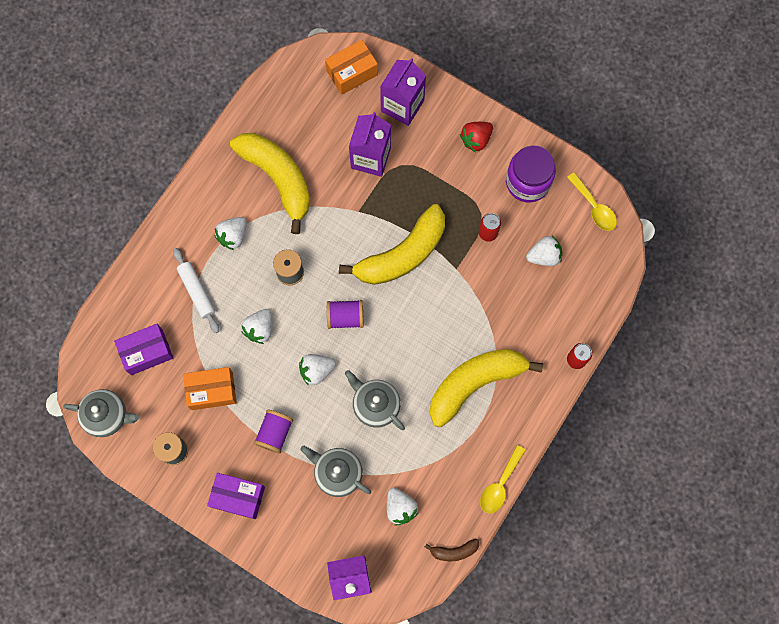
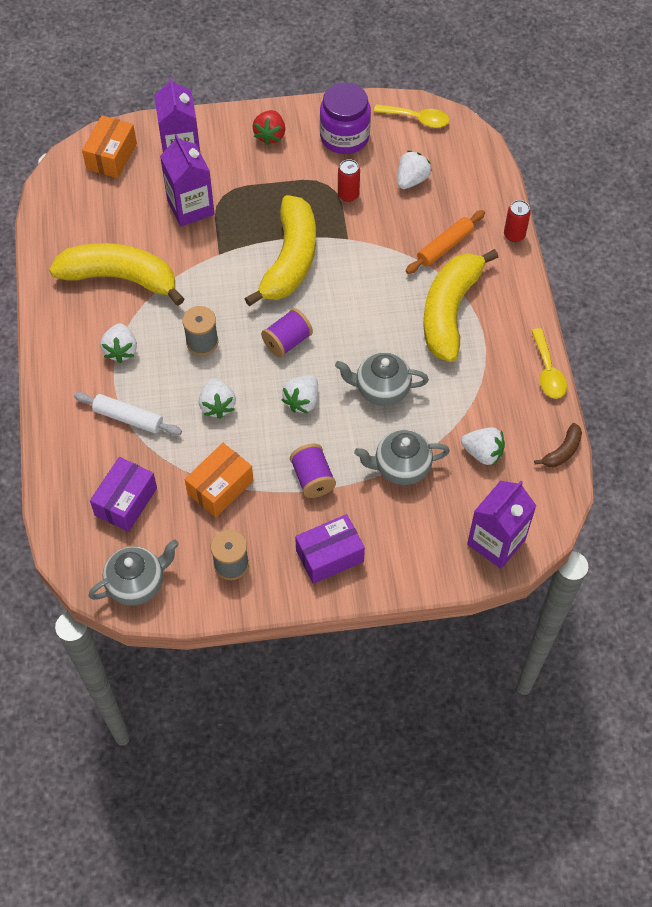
camera: 40 degrees left, 15 degrees down
(518, 329) = (445, 247): none -> orange rolling pin

